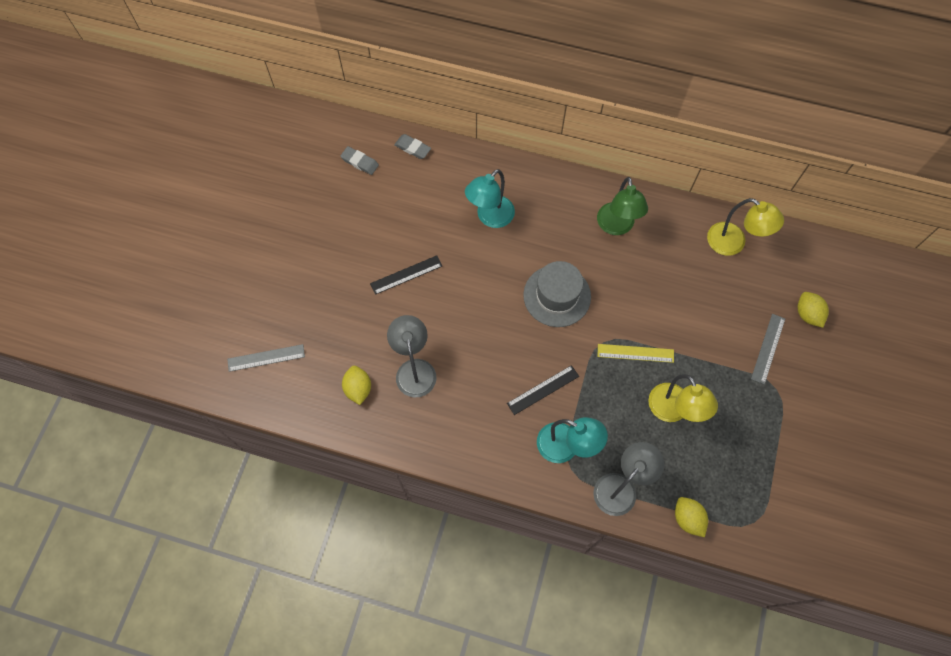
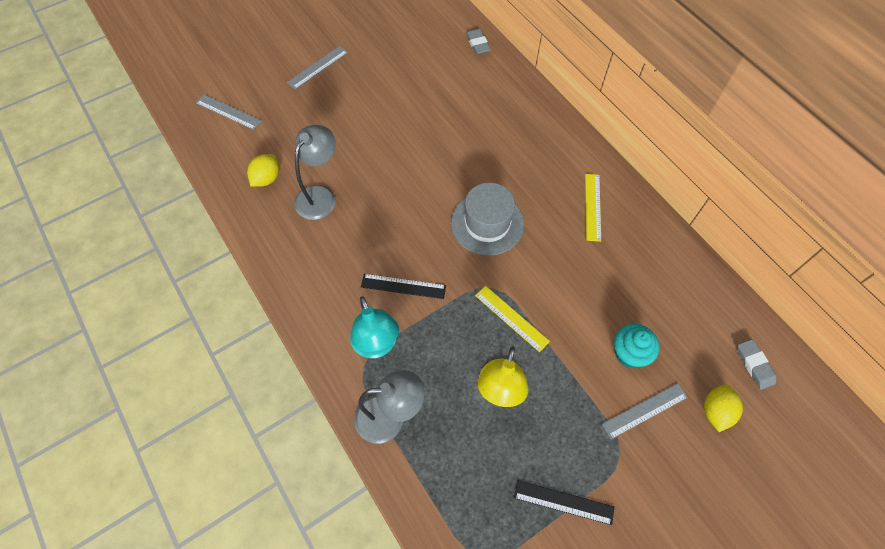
camera: 40 degrees right, 5 degrees down
(301, 263) = (317, 67): none -> grey ruler
(360, 162) = (428, 29): grey eraser -> grey eraser (754, 365)
(406, 274) = (383, 125): black ruler -> black ruler (563, 502)
(490, 217) = (490, 129): turquoise lamp -> none
(616, 226) = (592, 207): green lamp -> yellow ruler
(687, 518) = (422, 496): yellow lemon -> none
(728, 317) = (629, 353): none -> turquoise cupcake
(733, 243) = (693, 295): yellow lamp -> none

